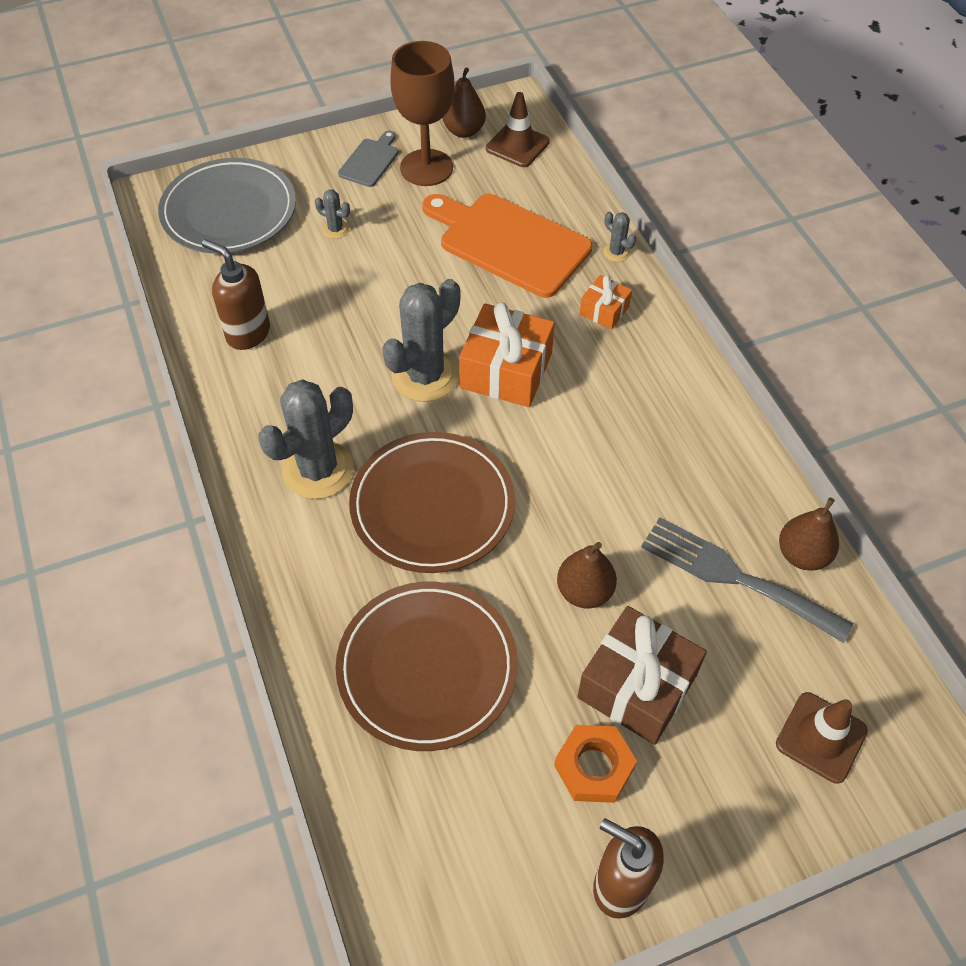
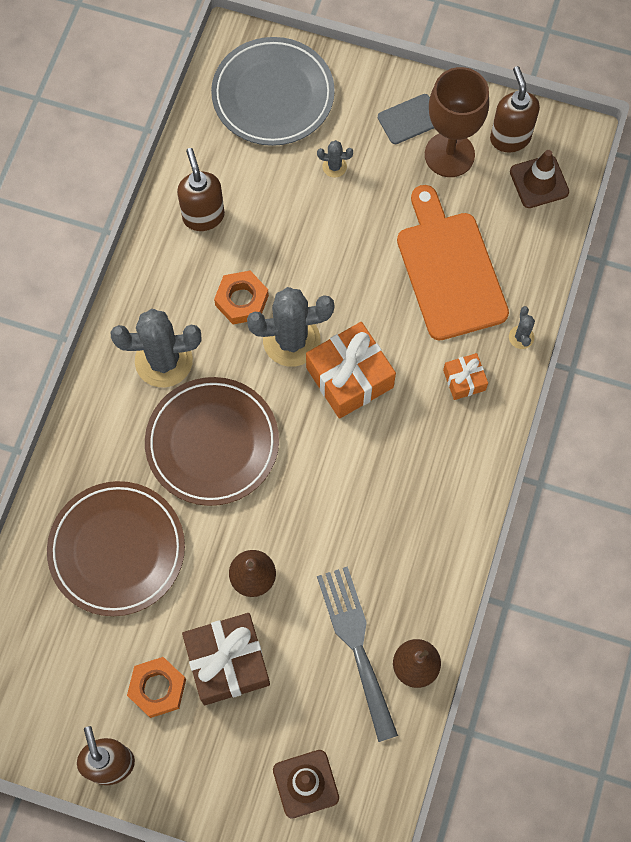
camera: 40 degrees right, 15 degrees up
(335, 229) = (334, 166): grey cactus -> grey cactus turned 60 degrees counterclockwise
(348, 375) = (242, 300): none -> orange nut
(464, 131) = (510, 138): brown pear -> brown soap dispenser

